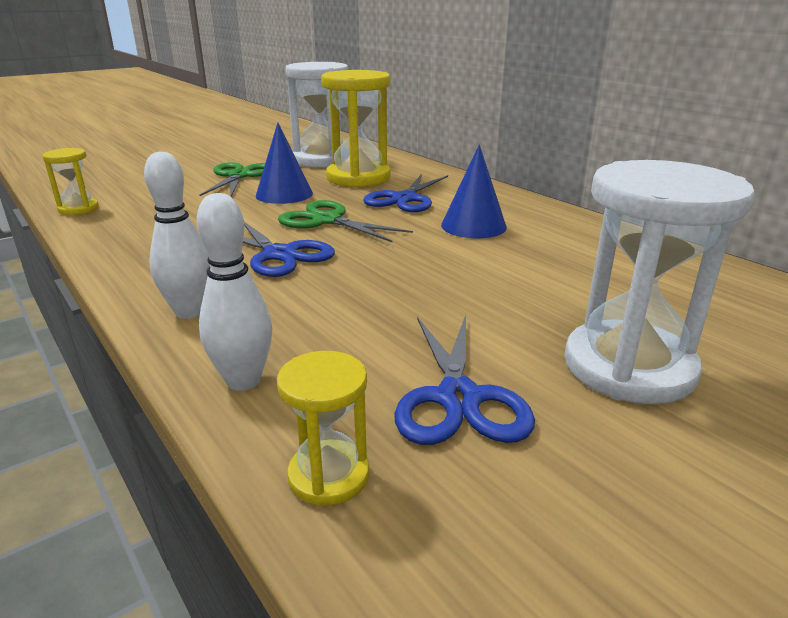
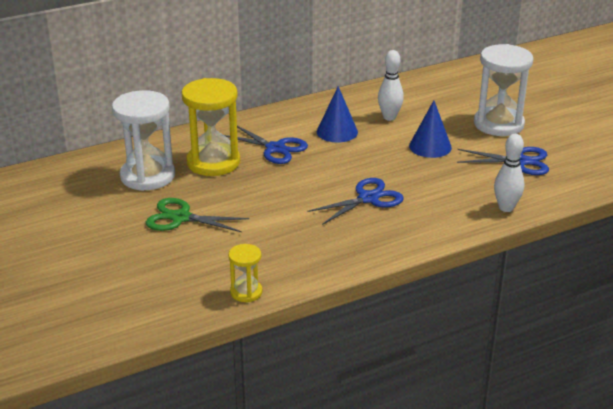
camera: 80 degrees left, 5 degrees up
(189, 311) = (440, 225): white bowling pin -> white bowling pin (389, 117)
(284, 194) = (244, 196): blue cone -> blue cone (430, 146)
(327, 220) = (311, 180): green scissors -> none
(329, 475) = (563, 190): yellow hourglass -> none

